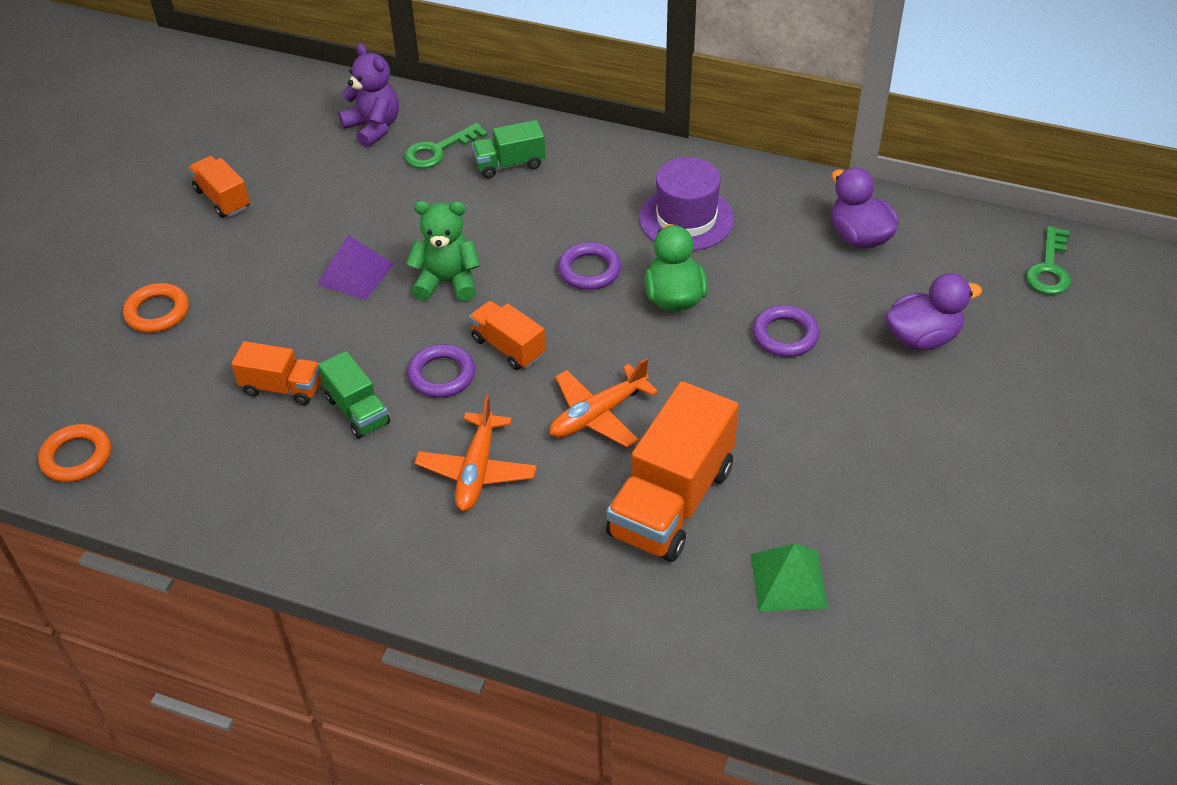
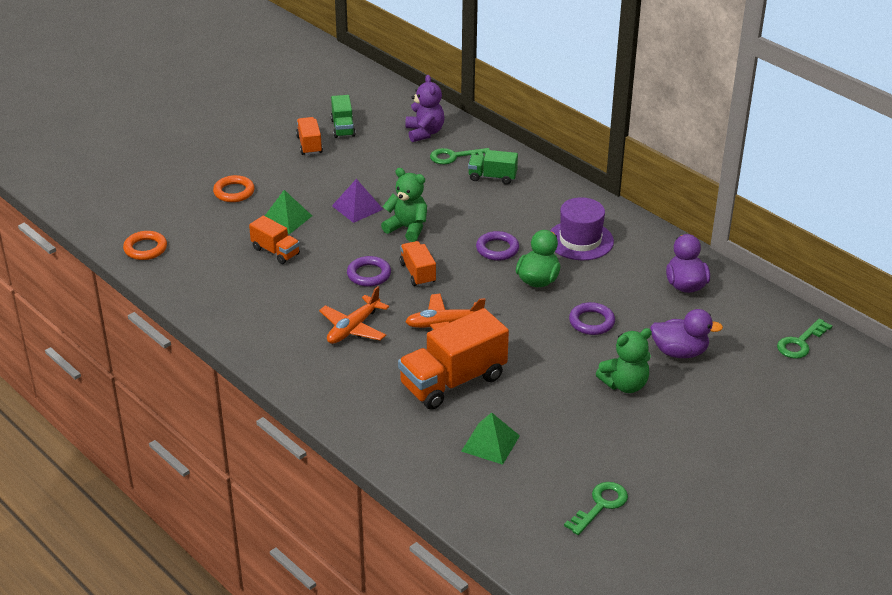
camera: 25 degrees right, 10 degrees down
(263, 328) = (286, 218): none -> green pyramid
(357, 411) = (308, 276): green truck -> green truck (343, 128)
(892, 414) = (625, 384): none -> green teddy bear
(995, 616) = (600, 505): none -> green key

